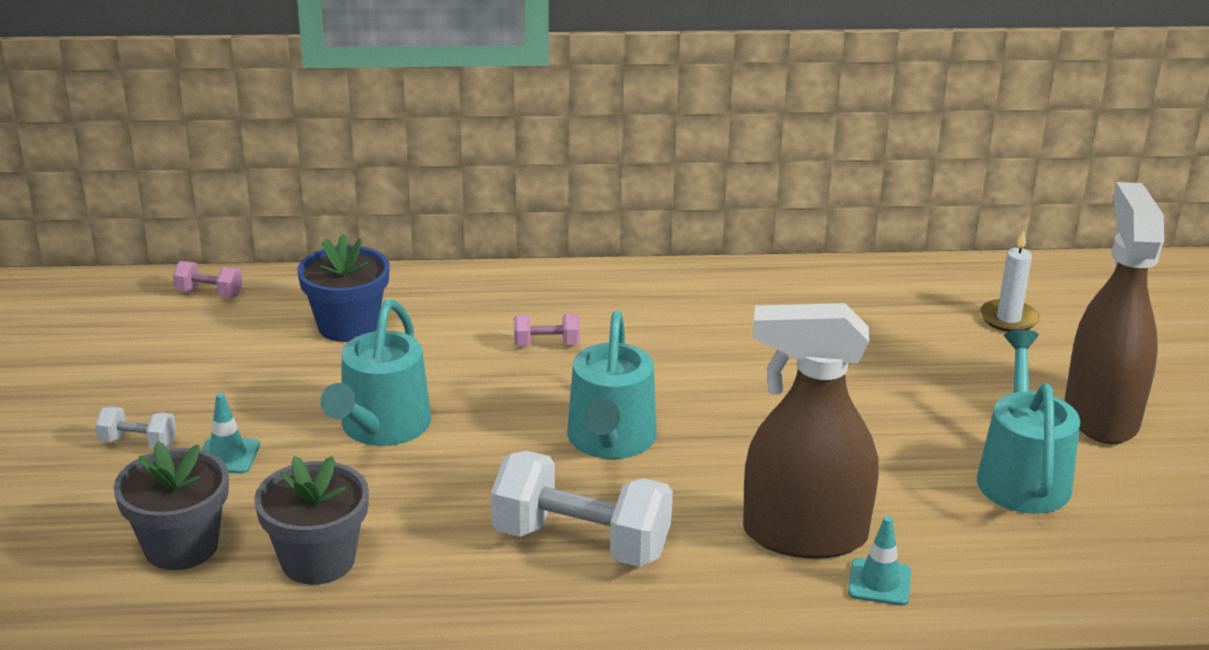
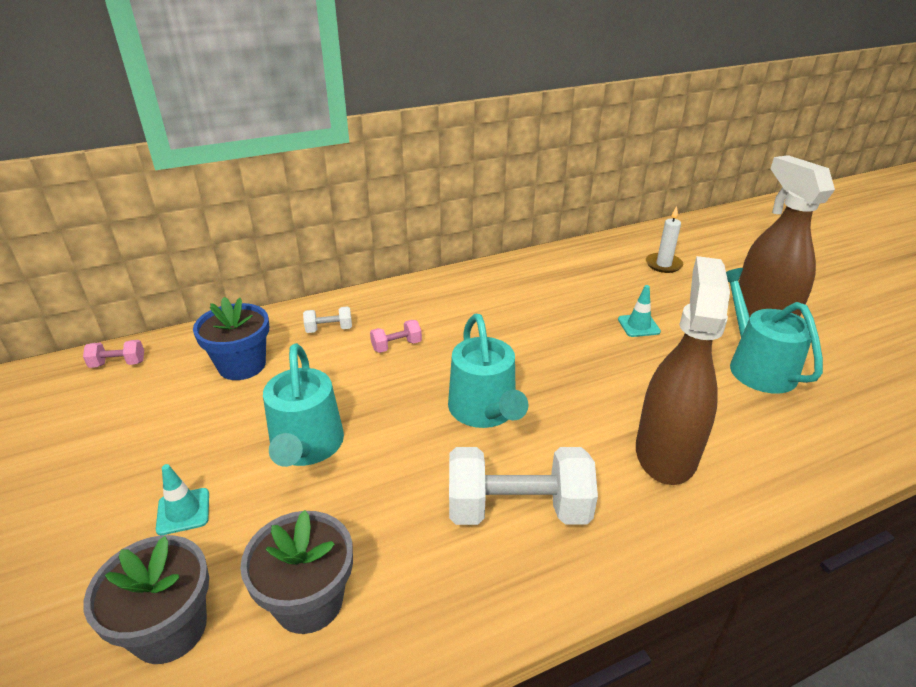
camera: 20 degrees left, 5 degrees up
(138, 443) = (93, 522): white dumbbell -> white dumbbell (329, 329)
(804, 535) = (666, 452): brown spray bottle -> brown spray bottle turned 120 degrees clockwise
(879, 582) = (743, 477): turquoise traffic cone -> turquoise traffic cone (638, 325)

